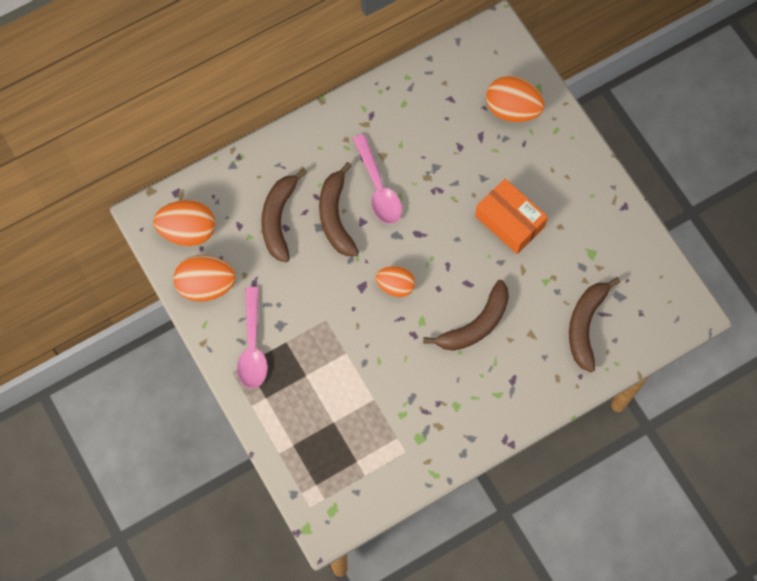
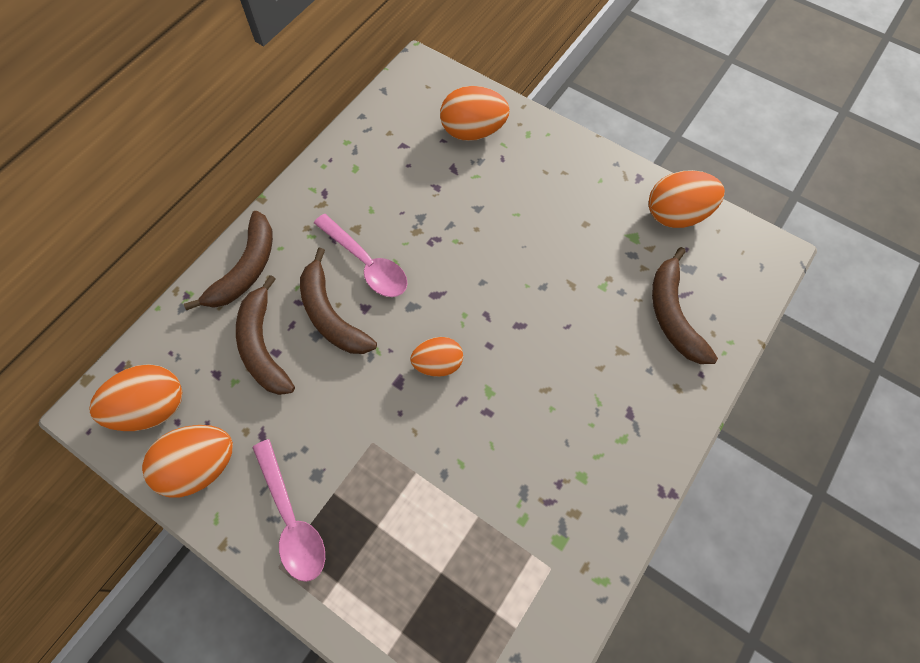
camera: 25 degrees left, 5 degrees down
(475, 324) = (553, 368): brown banana -> brown banana (246, 269)
(509, 221) = (529, 240): orange box -> none
(636, 250) = (676, 214): none -> orange egg

